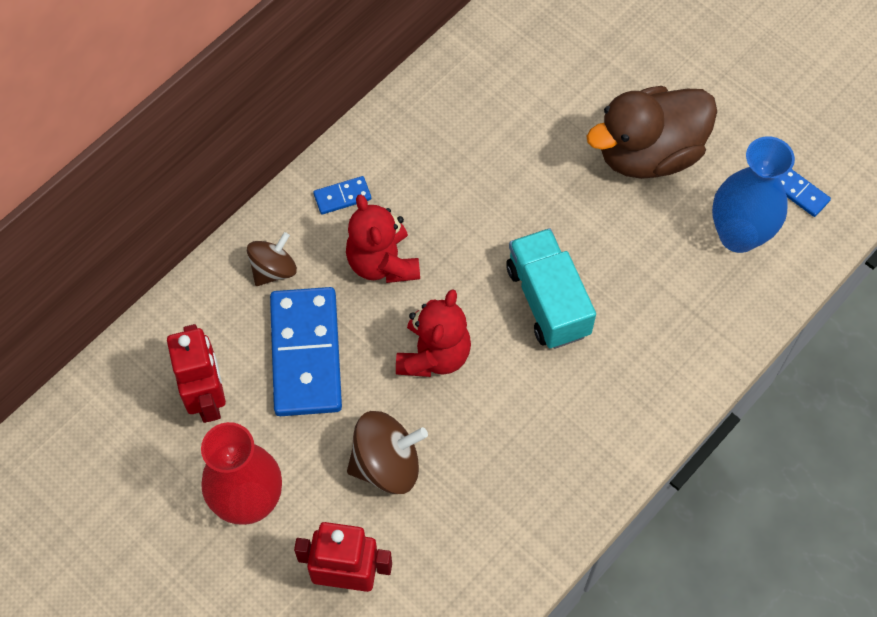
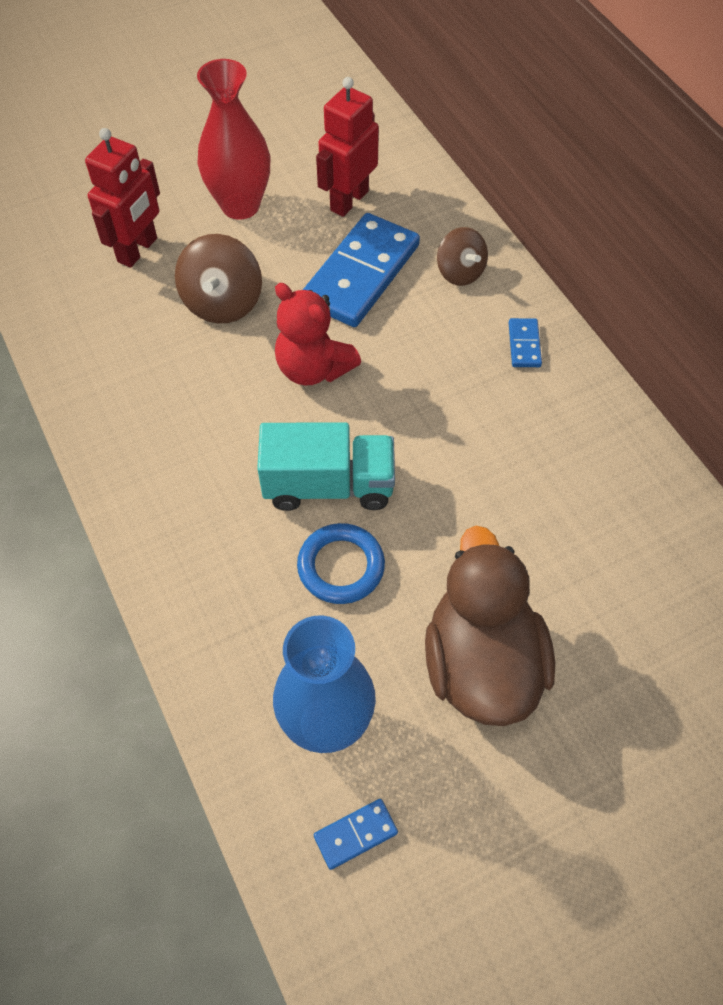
camera: 110 degrees right, 5 degrees down
(208, 398) = (349, 200): red robot -> red robot turned 120 degrees clockwise
(305, 354) = (360, 274): blue domino -> blue domino turned 75 degrees counterclockwise
(382, 263) = (434, 356): red teddy bear -> none
(615, 267) = (341, 566): none -> blue ring

